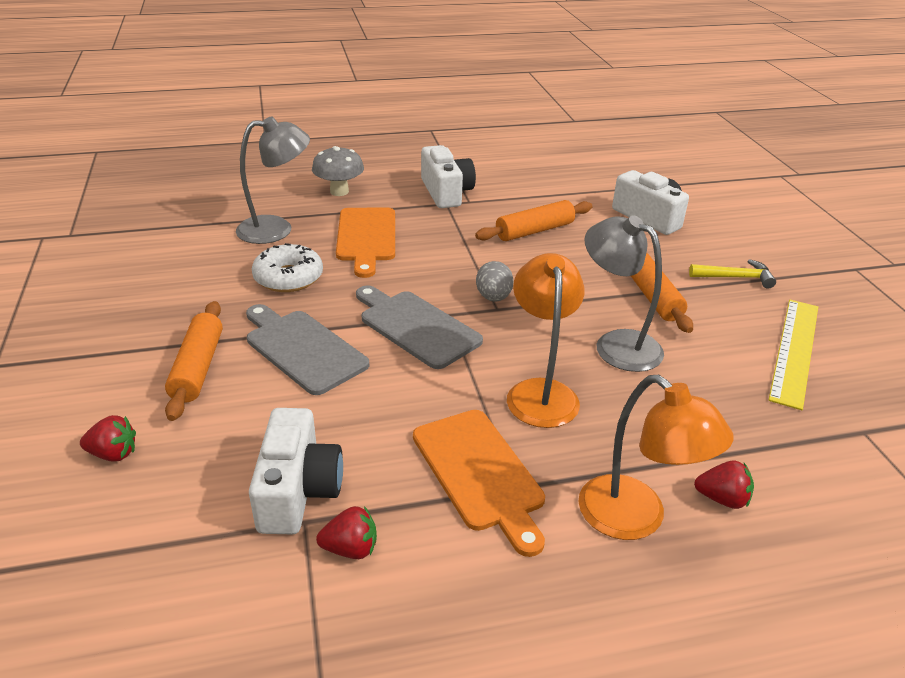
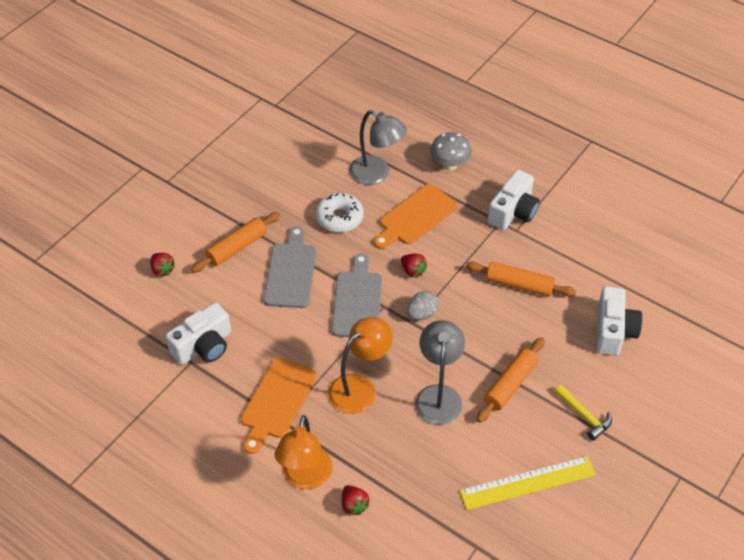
camera: 50 degrees right, 15 degrees up
(351, 549) = (191, 388): red strawberry -> red strawberry (413, 271)

